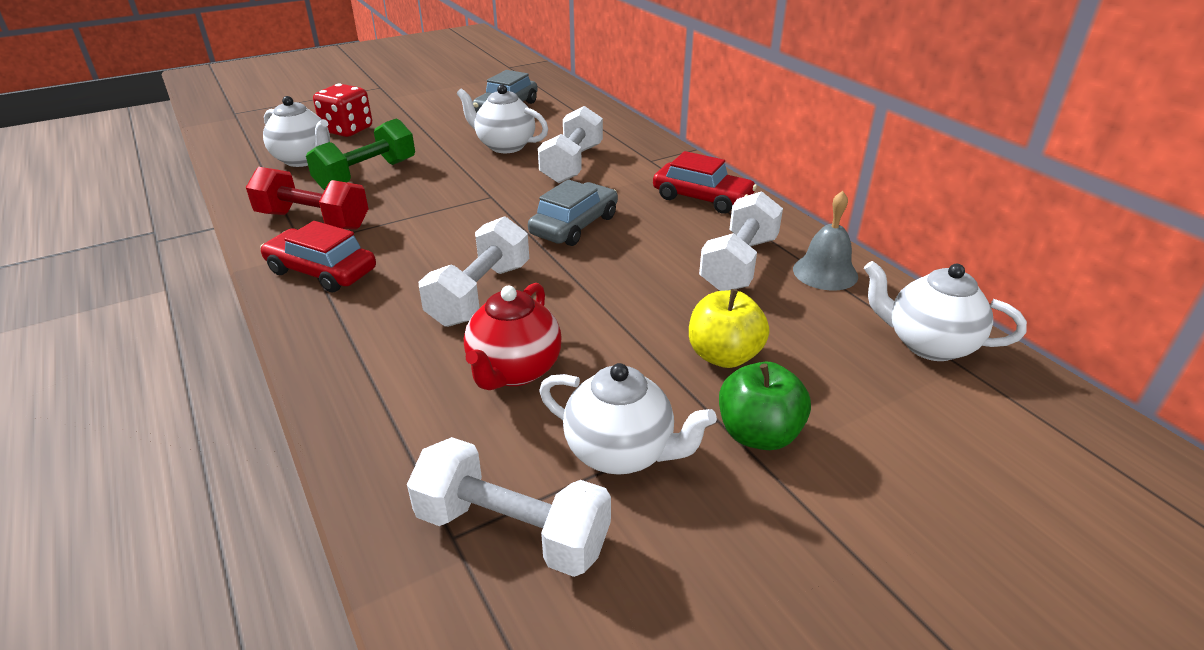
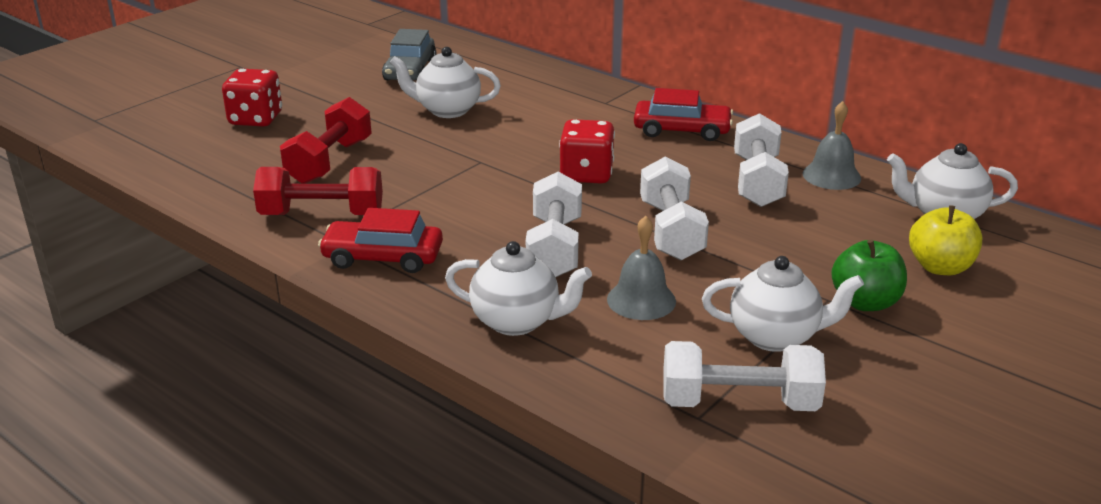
camera: 20 degrees left, 5 degrees down
(304, 160) = (241, 158): white teapot -> white teapot (517, 321)
(366, 175) = (329, 162): green dumbbell -> red dumbbell
(514, 371) = (641, 300): red teapot -> grey bell
(572, 164) = (532, 118): white dumbbell -> white dumbbell (671, 231)
(574, 225) = (586, 174): grey car -> red dice
(724, 356) = (799, 254): yellow apple -> yellow apple (940, 267)

